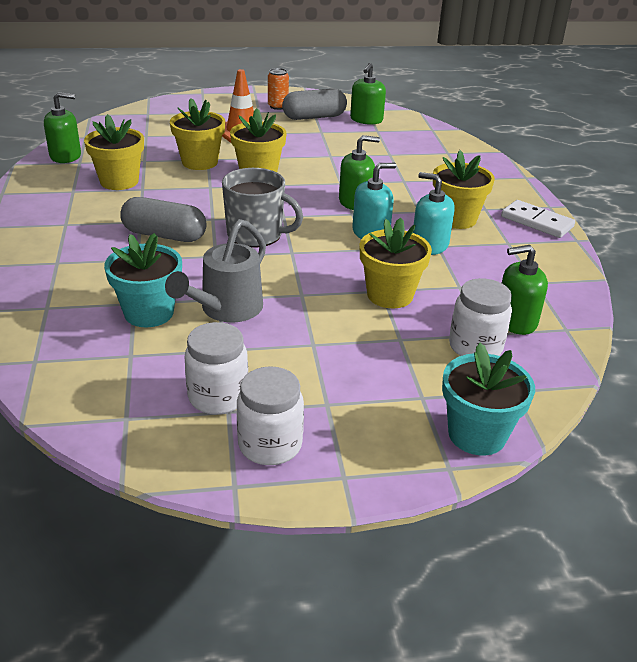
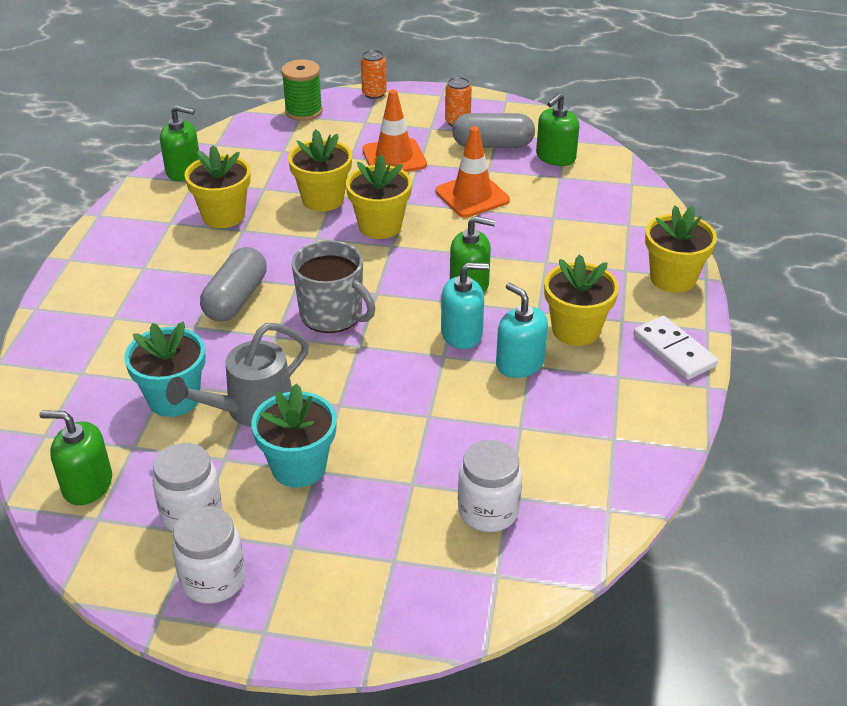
camera: 20 degrees right, 5 degrees up
(149, 110) = (303, 111): none -> green spool
(164, 235) = (236, 299): grey capsule -> grey capsule turned 75 degrees clockwise
(200, 95) = (374, 94): none -> orange can
(319, 148) = (472, 196): none -> orange traffic cone
(390, 295) = (434, 424): yellow flower pot -> yellow flower pot (672, 278)
(477, 434) = (423, 617): turquoise flower pot -> turquoise flower pot (299, 467)
(515, 321) = (555, 486): green soap dispenser -> green soap dispenser (87, 484)

